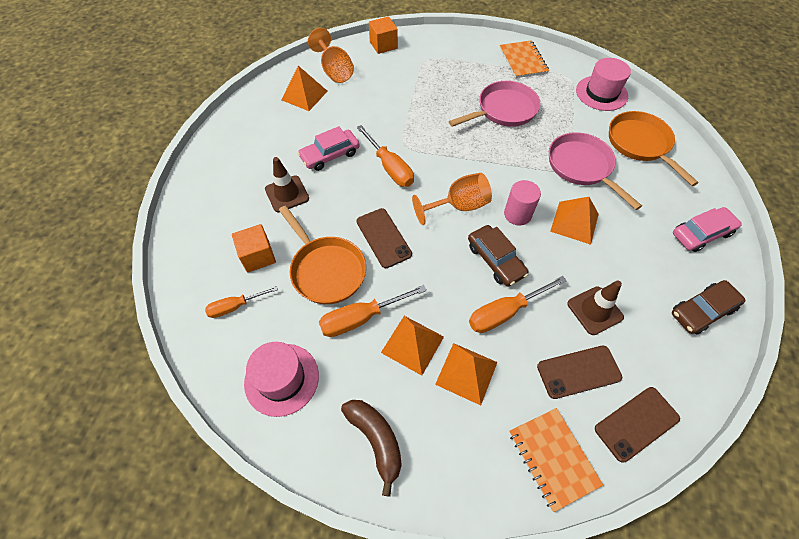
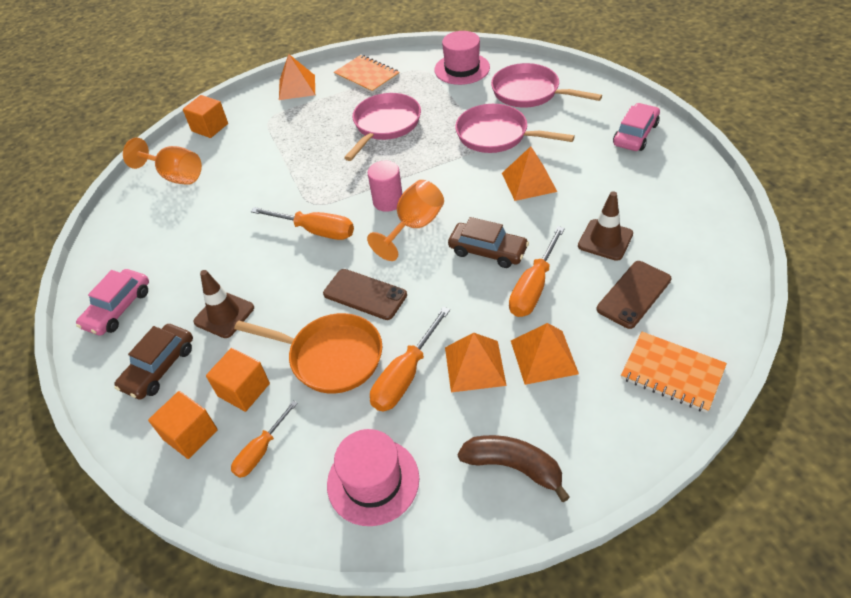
camera: 30 degrees left, 10 degrees down
(206, 265) = (190, 434): none -> orange cube
(304, 95) = (160, 215): orange pyramid -> orange pyramid (297, 87)
(330, 155) = (240, 254): pink car -> pink car (118, 308)
(517, 214) = (474, 203): pink cylinder -> pink cylinder (388, 201)
(636, 423) = (710, 303): brown phone -> none
(640, 144) = (529, 92): orange pan -> pink pan
(702, 311) = (684, 190): brown car -> brown car (159, 367)

